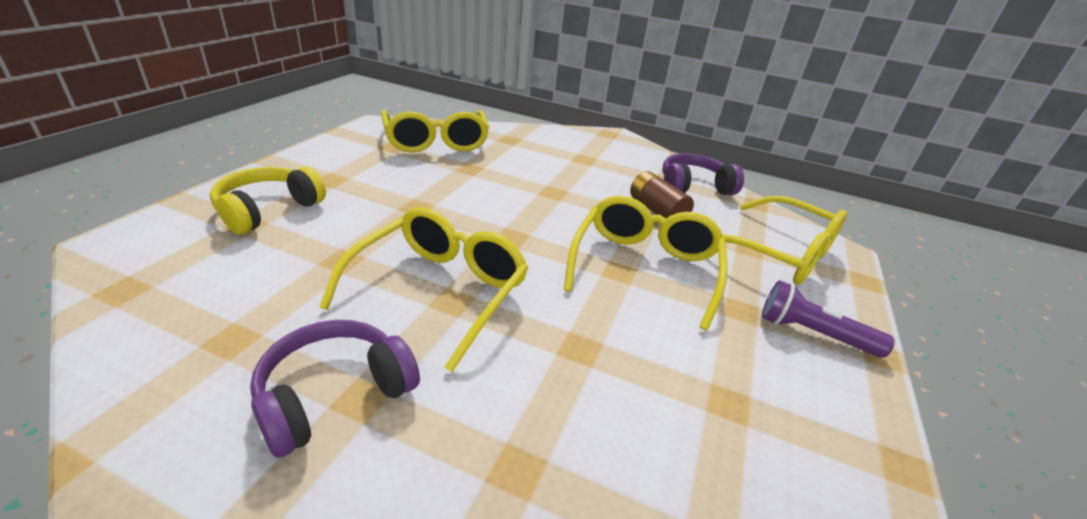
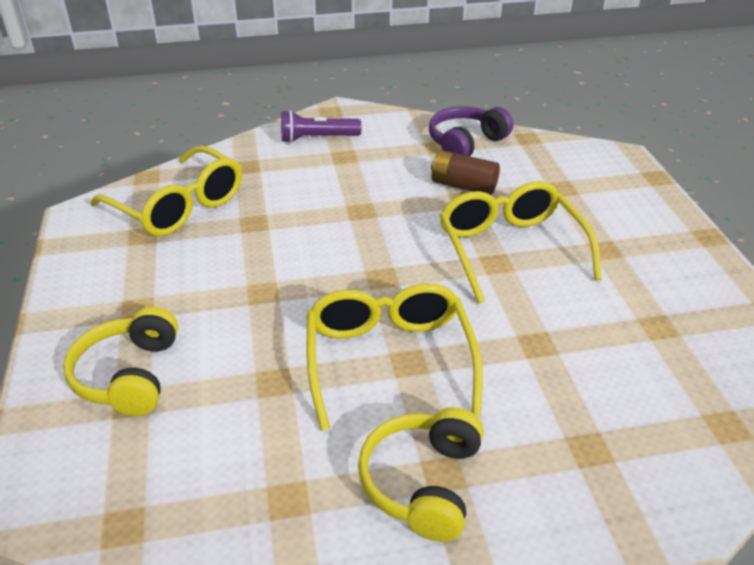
camera: 30 degrees left, 5 degrees up
(334, 395) = (423, 482): purple headphones -> yellow headphones
(780, 254) = (586, 182): yellow glasses -> none
(813, 334) = (661, 243): purple flashlight -> purple flashlight (317, 138)

